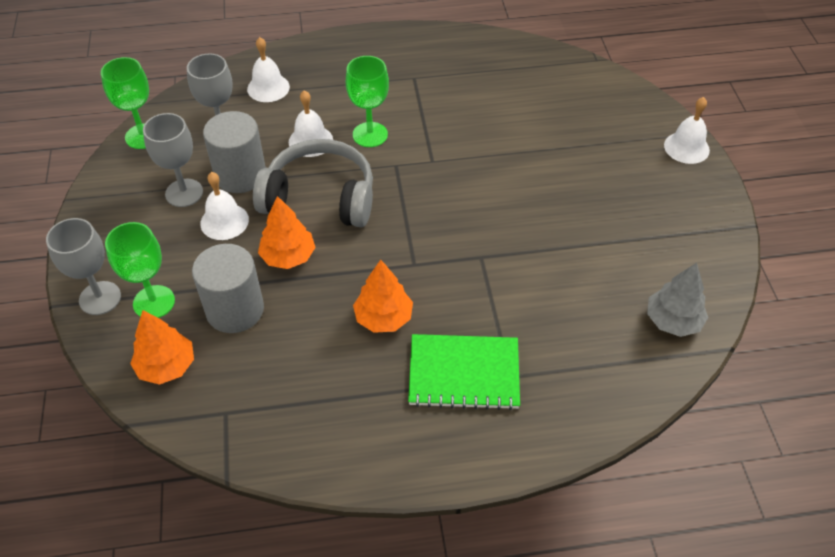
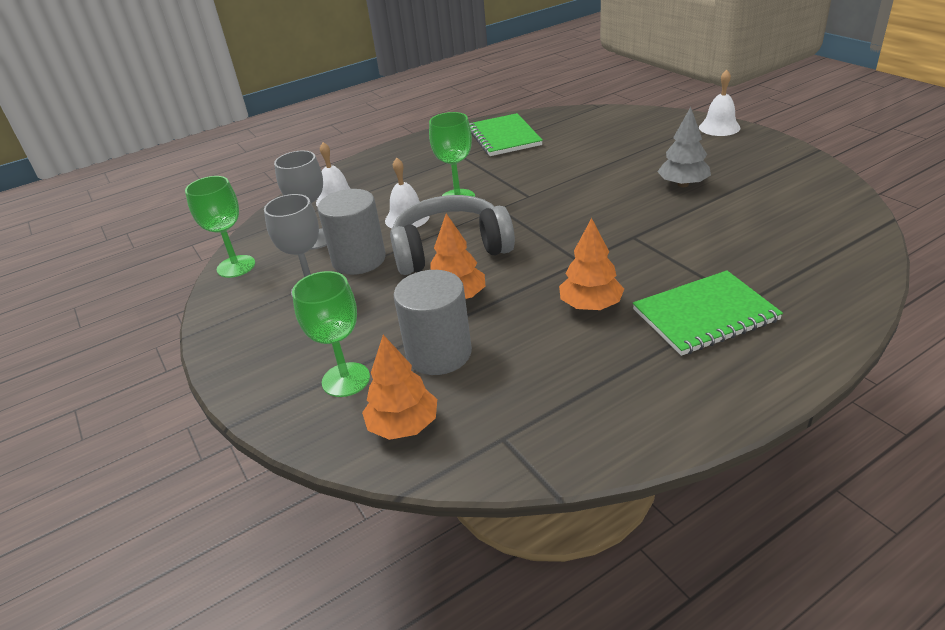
camera: 20 degrees left, 15 degrees down
(100, 298) = (281, 399): grey goblet -> none
(224, 221) = (370, 295): white bell -> none
(471, 66) = (504, 137): none -> green notebook
(672, 321) = (831, 219): grey tree -> grey tree (683, 184)

